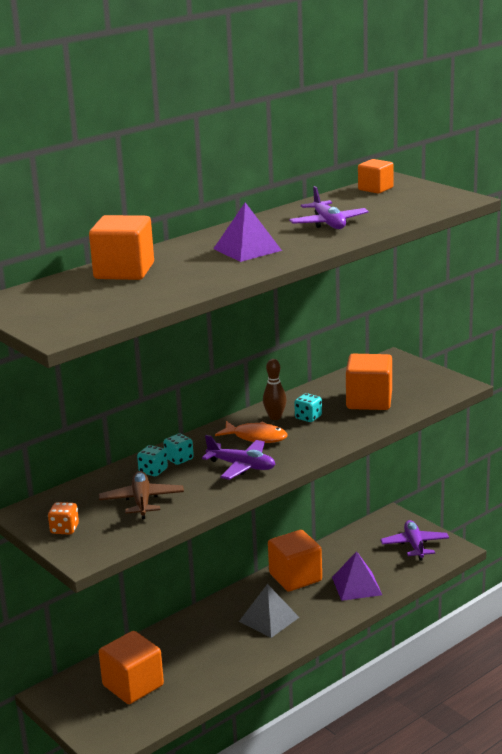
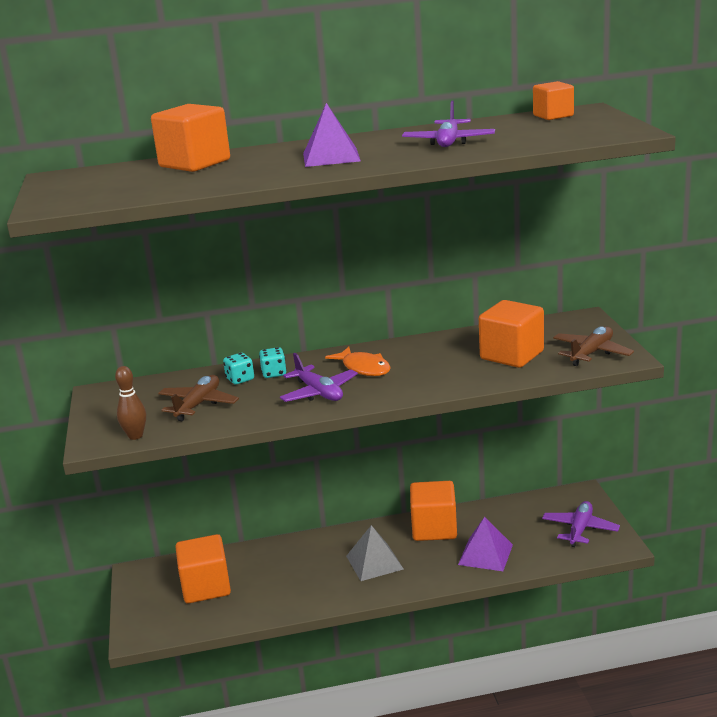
camera: 30 degrees right, 0 degrees up
(64, 529) = (110, 414): orange dice -> none
(275, 417) = (403, 353): brown bowling pin -> brown bowling pin (135, 436)
(308, 417) = (434, 359): turquoise dice -> none
(430, 386) = (591, 353): none -> brown plane

